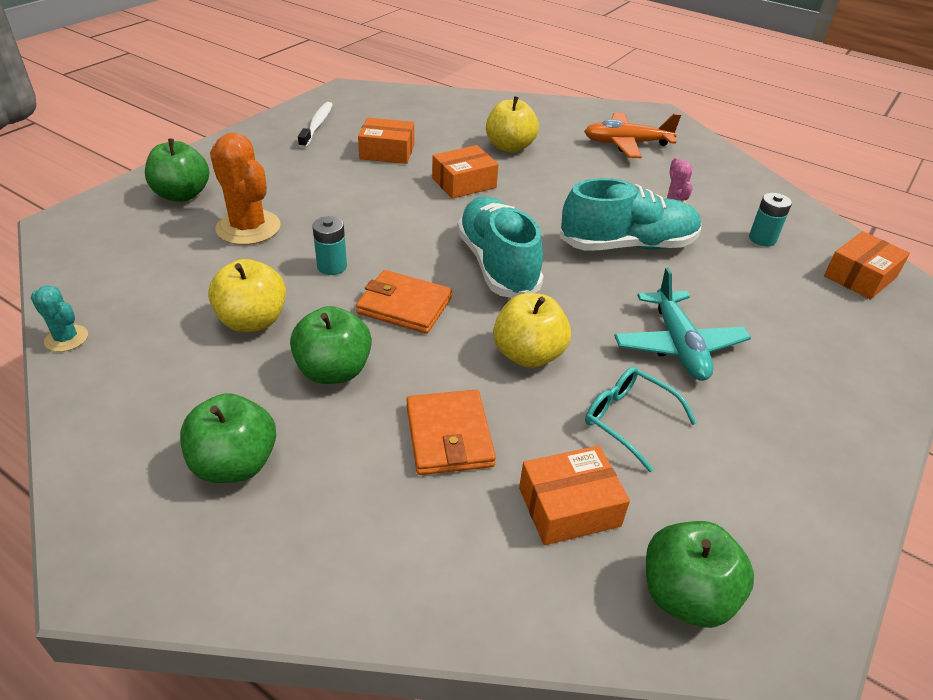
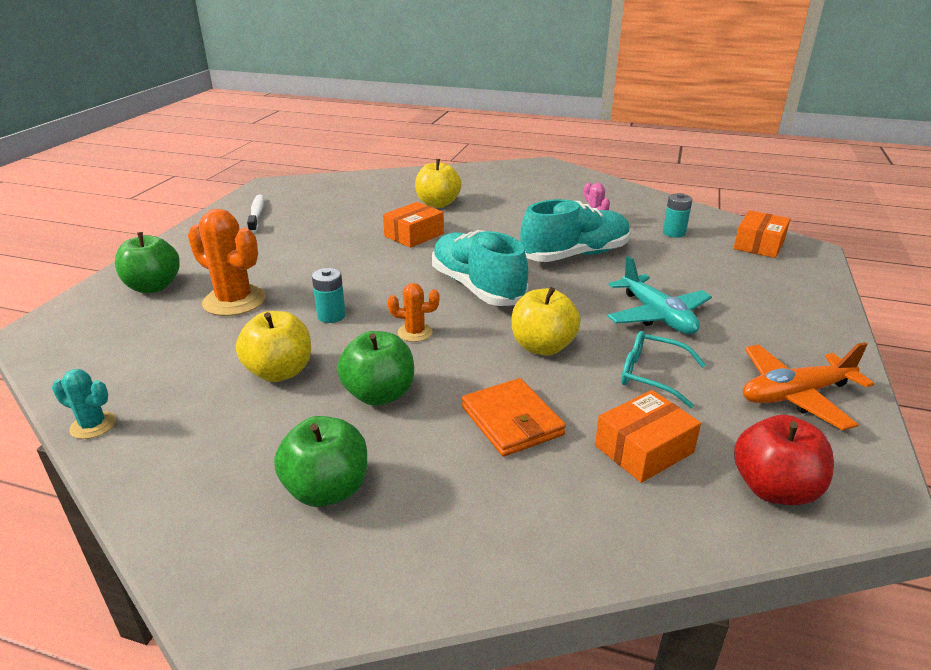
camera: 15 degrees left, 10 degrees down
(387, 152) = (332, 223): orange box -> none
(404, 306) = (415, 332): orange wallet -> orange cactus
(626, 144) = (531, 187): orange plane -> orange plane (795, 395)
(685, 595) = (774, 489): green apple -> red apple

